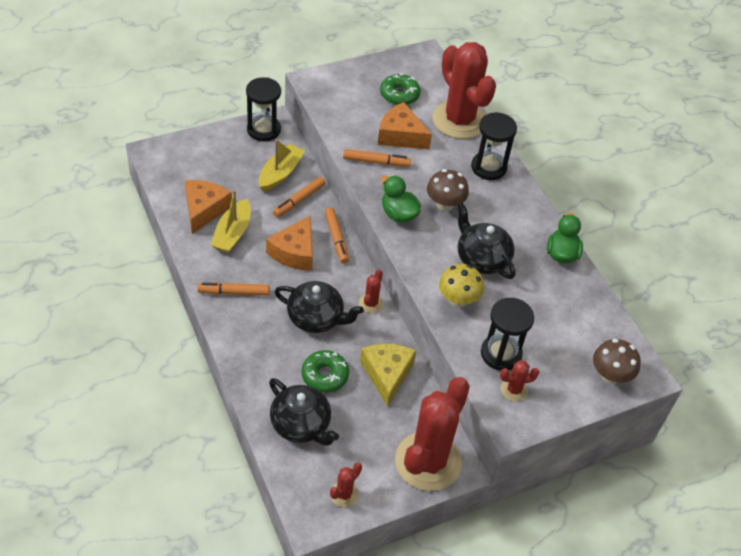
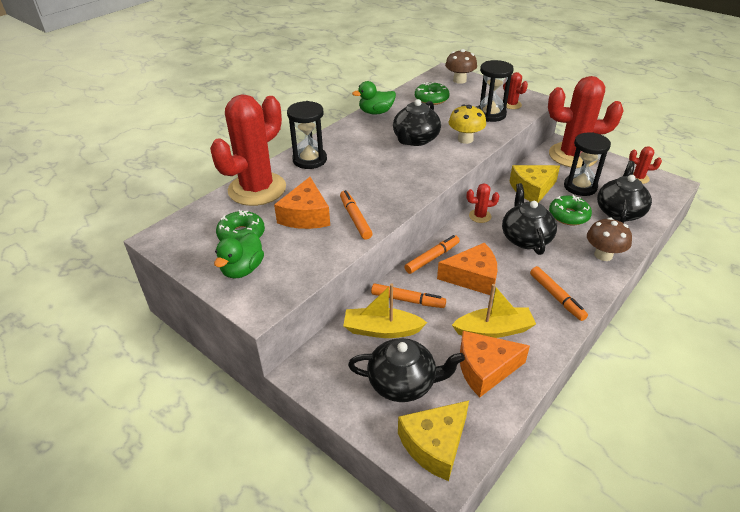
camera: 110 degrees left, 10 degrees down
(172, 158) = (435, 444): none -> yellow cheese
(227, 164) = (403, 383): none -> black teapot
(263, 130) = (322, 375): black hourglass -> black hourglass (580, 187)
(398, 214) = (408, 187): green duck -> green duck (243, 269)
(445, 204) = (374, 169): brown mushroom -> brown mushroom (603, 255)
(570, 319) = (431, 99): none -> green donut

